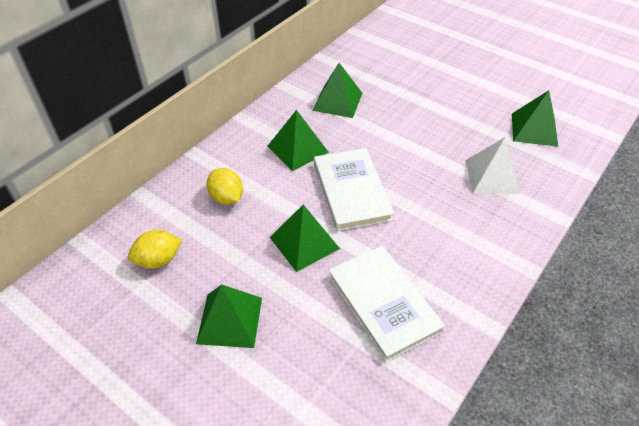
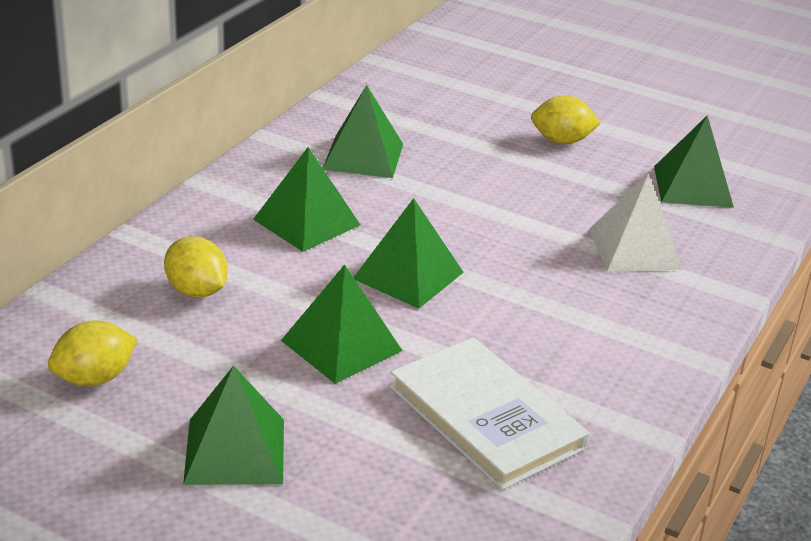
camera: 10 degrees left, 15 degrees down
(351, 191) = (408, 275): white book -> green pyramid
(457, 93) = (561, 141): none -> yellow lemon

